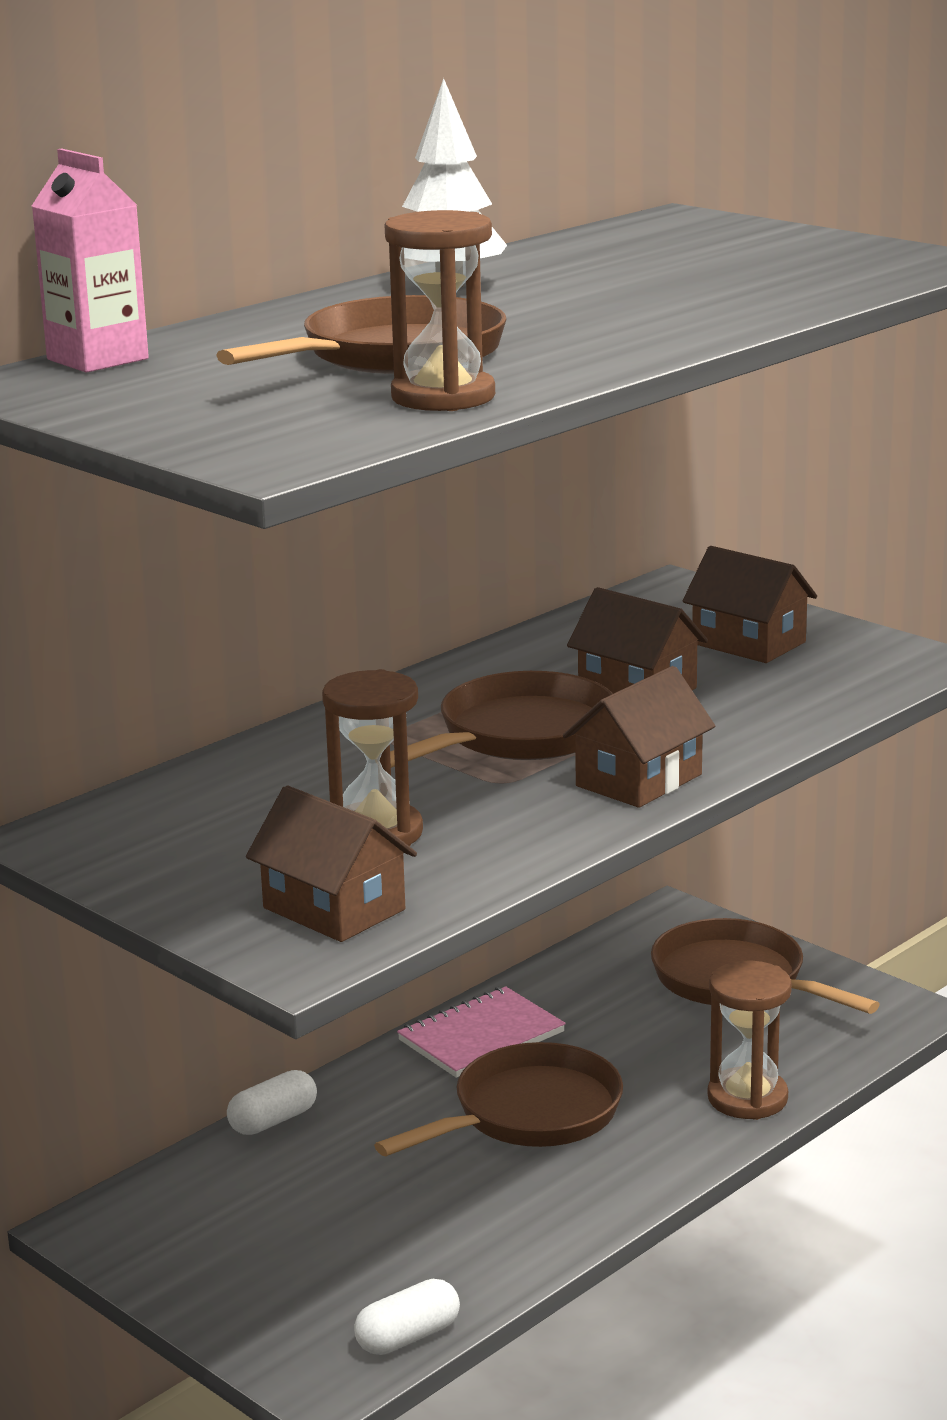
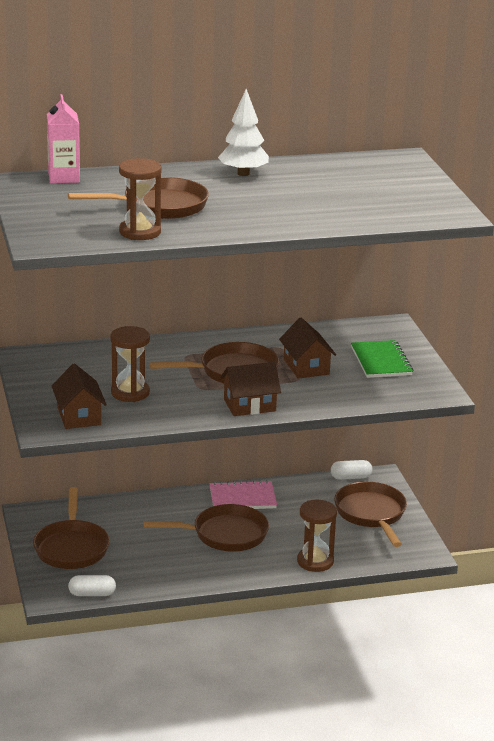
camera: 30 degrees right, 5 degrees up
(257, 1259) = (71, 547): none -> brown pan
(273, 1120) = (130, 500): white capsule -> white capsule (351, 477)
(748, 643) = (381, 361): brown house -> green notebook

